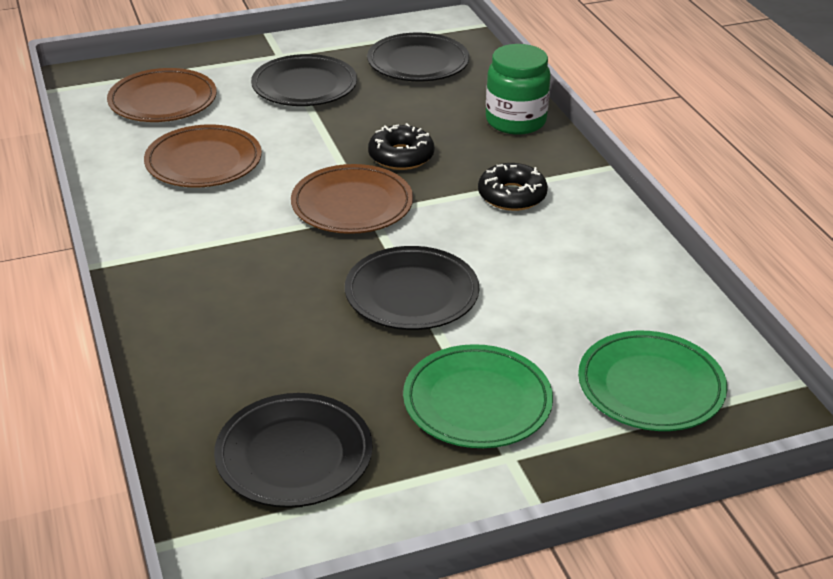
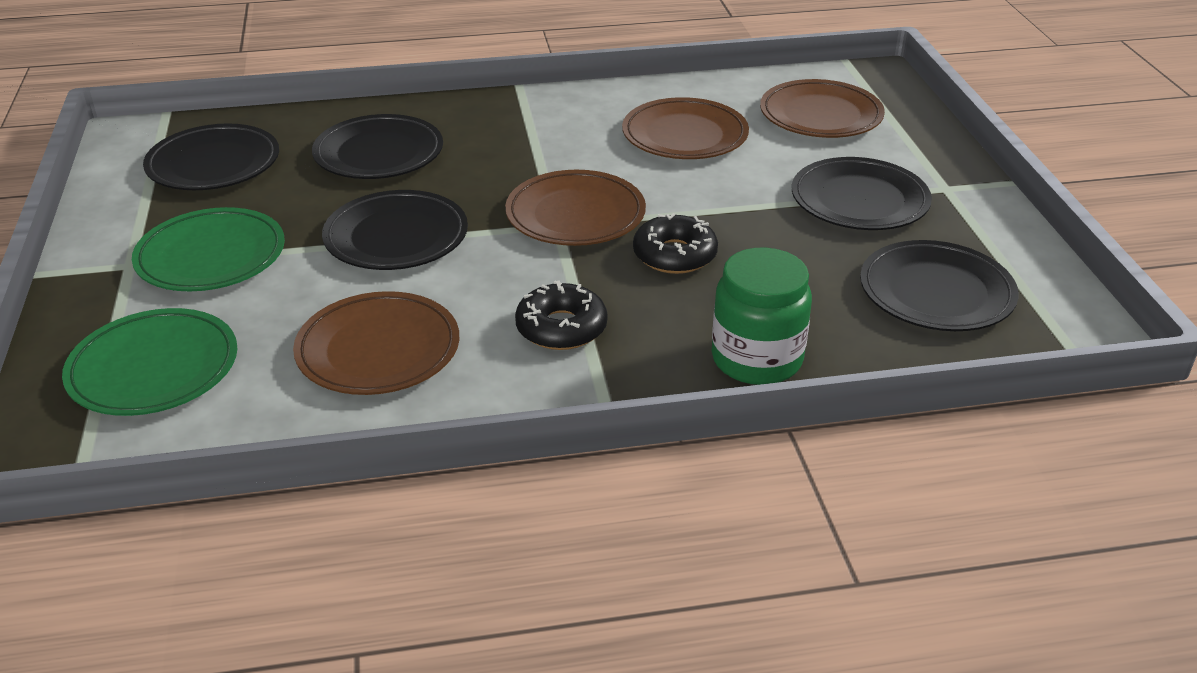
camera: 100 degrees right, 0 degrees up
(256, 335) = (379, 153): none -> black plate
(573, 273) = (378, 350): none -> brown plate

